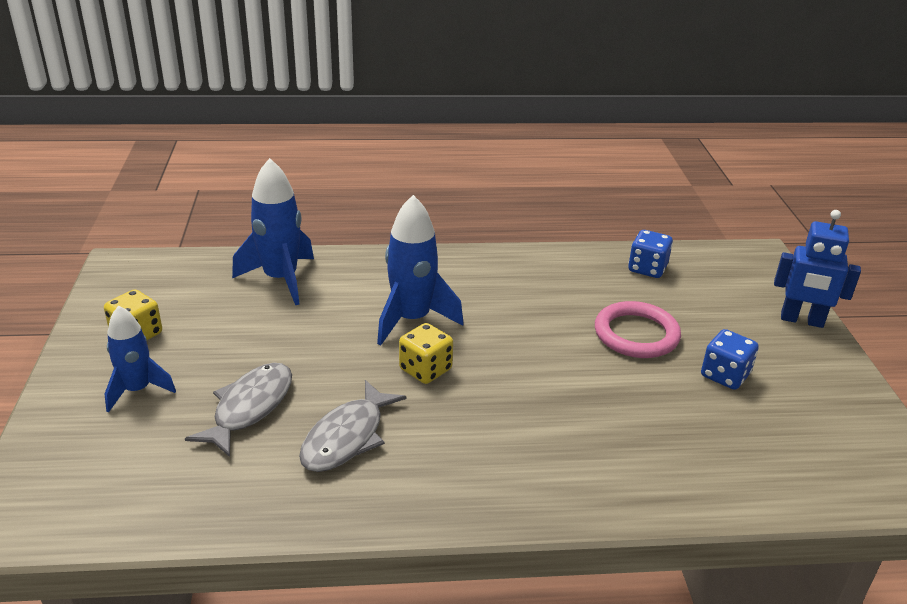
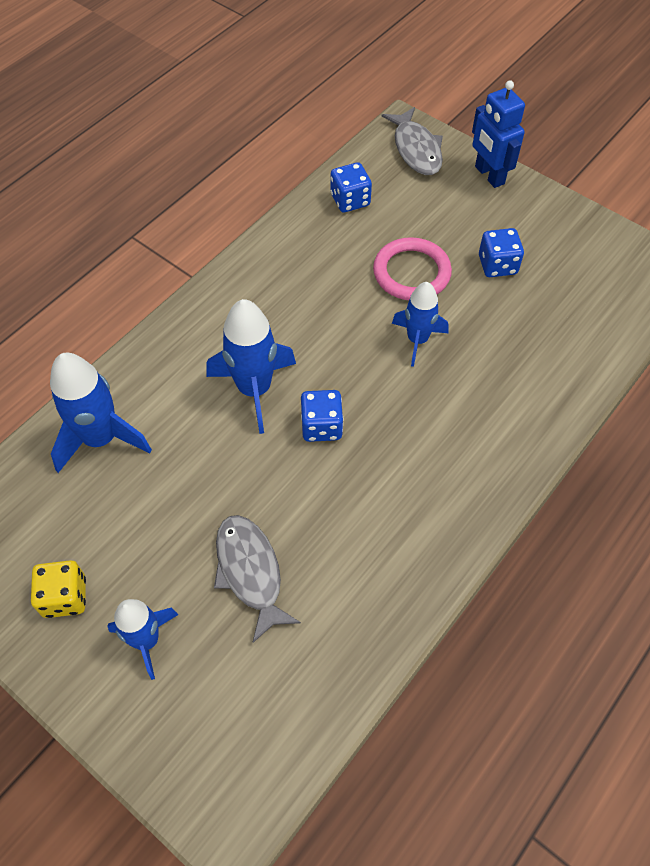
camera: 45 degrees left, 25 degrees up
(347, 437) = (346, 530): grey fish -> grey fish (416, 149)
(425, 369) = (321, 426): yellow dice -> blue dice
(579, 373) = (417, 340): none -> blue rocket
(801, 320) = (489, 175): blue robot -> blue robot turned 90 degrees clockwise

